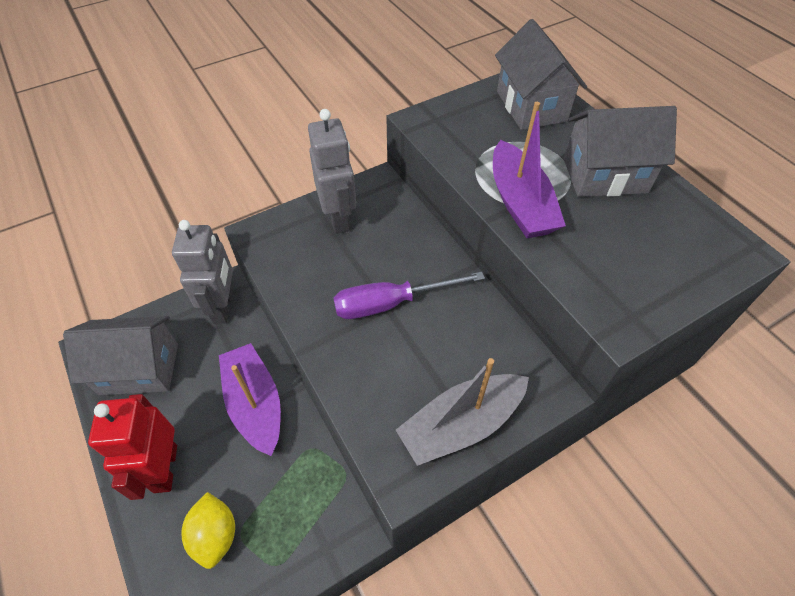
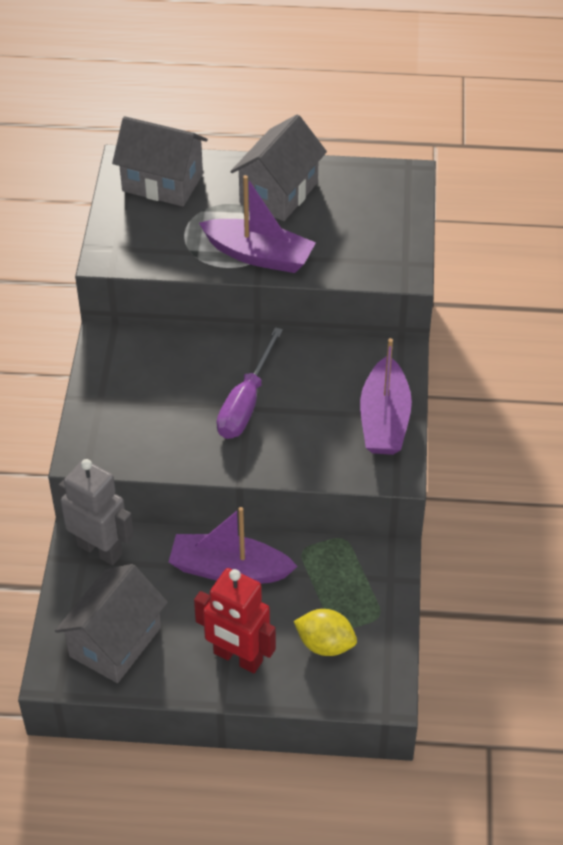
camera: 55 degrees left, 5 degrees down
(338, 218) = (120, 390): grey robot -> none
(461, 424) = (384, 420): grey boat -> purple boat

